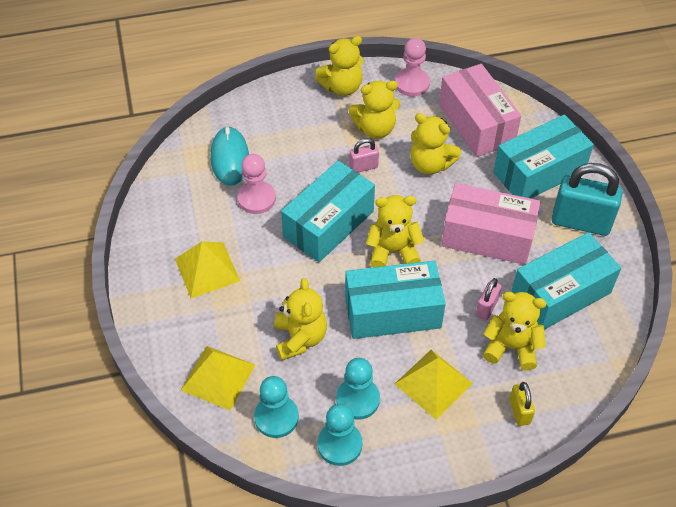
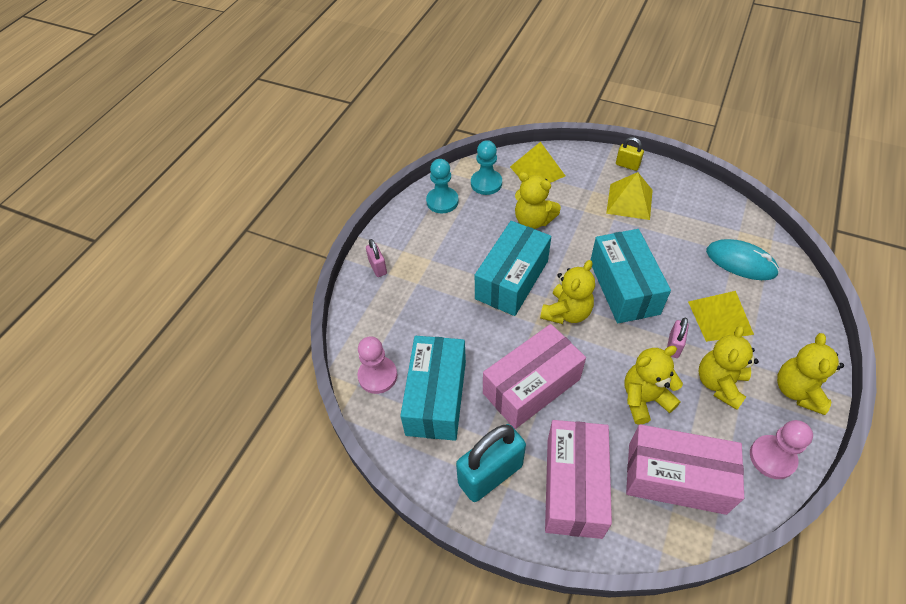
camera: 130 degrees right, 0 degrees up
(256, 198) = (682, 258): pink pawn -> pink pawn (377, 376)
(357, 399) = (463, 225): turquoise pawn -> none
(433, 383) = (438, 268): yellow pyramid -> yellow pyramid (720, 317)
(486, 308) = (467, 338): pink padlock -> pink padlock (378, 267)
(511, 347) = (423, 330): yellow teddy bear -> none
(519, 411) = (375, 301): yellow padlock -> yellow padlock (627, 165)
(539, 172) = (574, 486): turquoise box -> pink box

